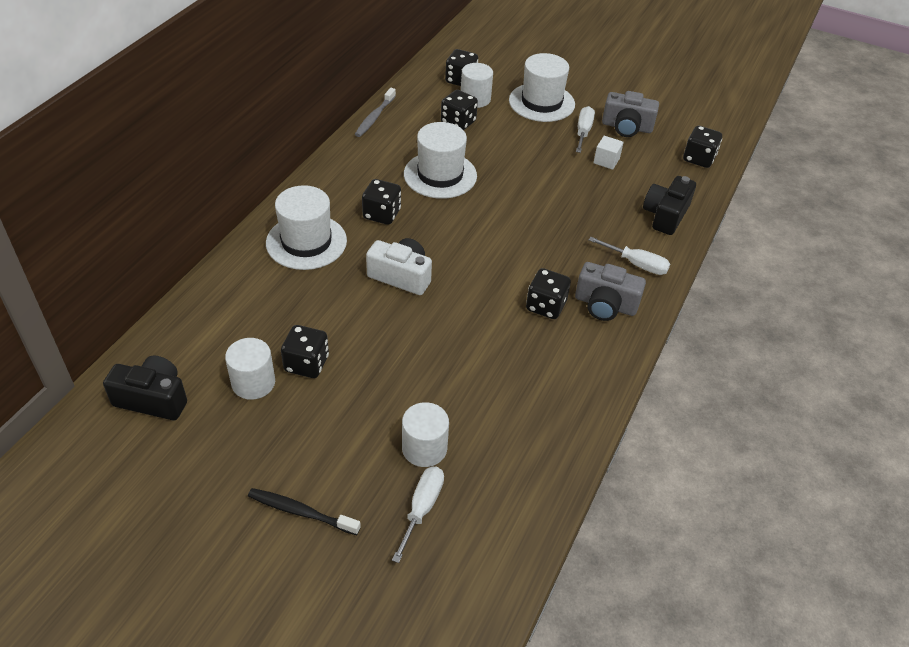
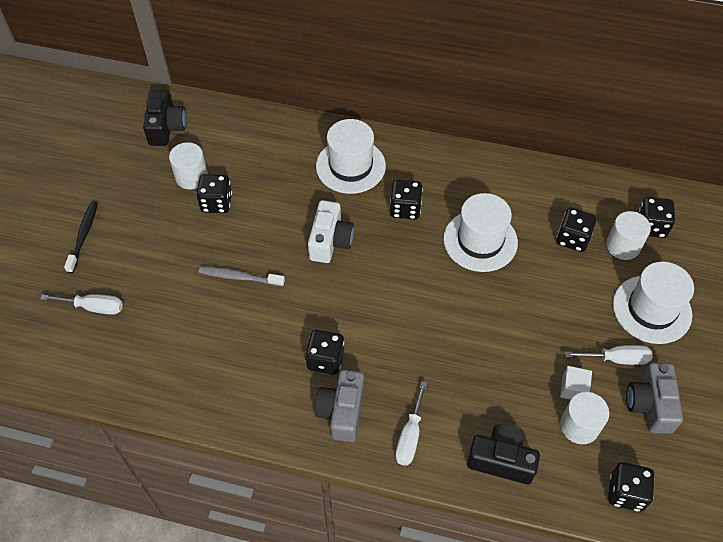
camera: 80 degrees right, 10 degrees up
(374, 117) = (546, 169): grey toothbrush -> grey toothbrush (239, 277)
(424, 448) = (148, 297): white cylinder -> white cylinder (579, 426)

